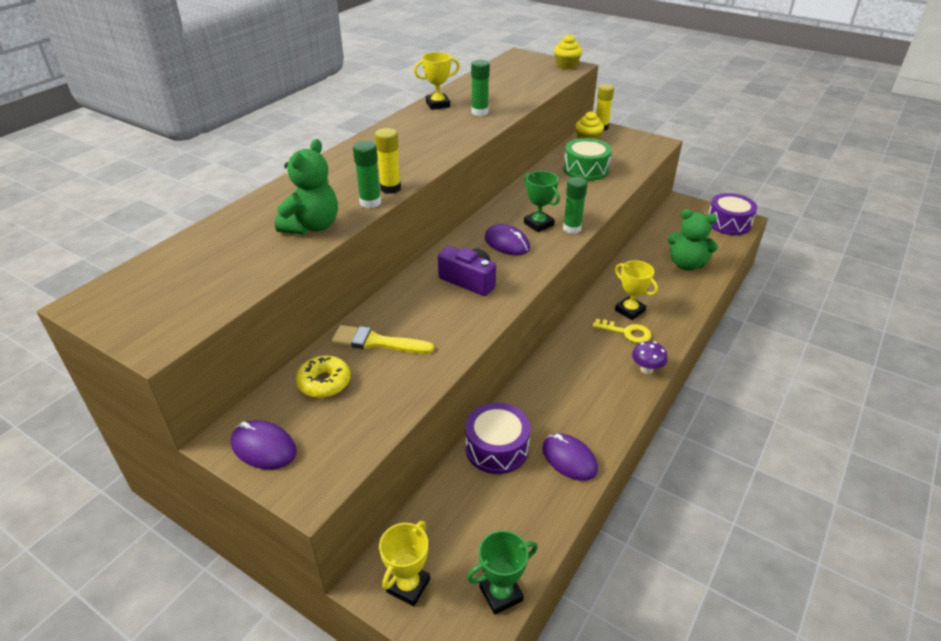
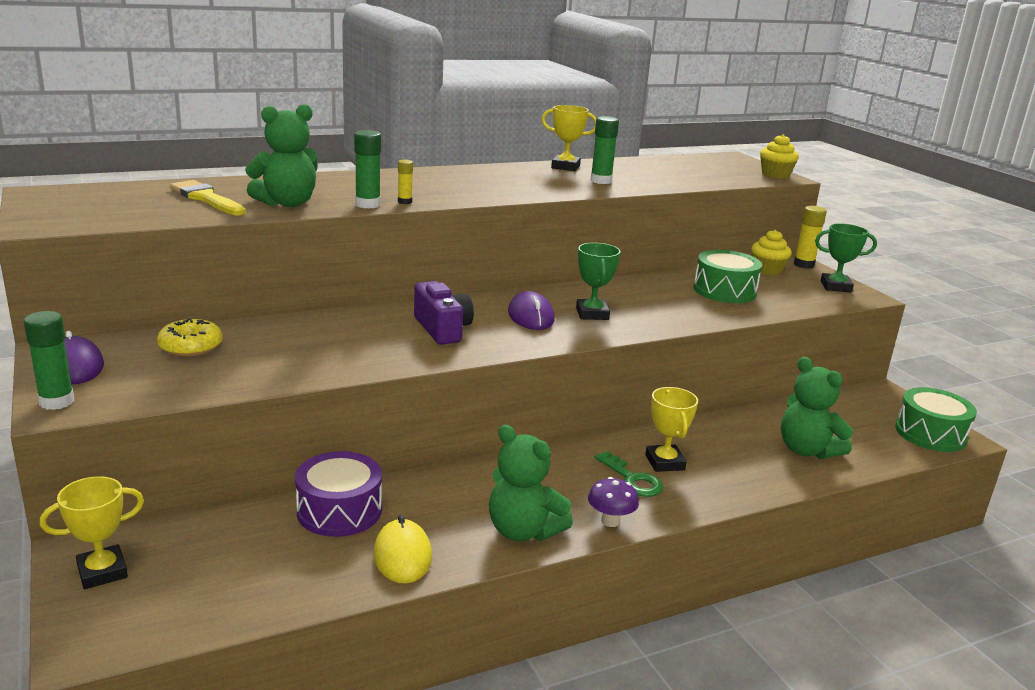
camera: 30 degrees right, 15 degrees down
(376, 342) = (280, 338): yellow brush -> yellow brush (206, 198)
(390, 188) = (405, 202): yellow glue stick -> yellow glue stick, size x0.59
(501, 594) = (172, 625): green trophy -> green trophy (835, 286)
(569, 459) = (402, 555): purple mouse -> yellow mouse
(572, 228) = (626, 329): green glue stick -> green glue stick (56, 402)
(611, 402) = (523, 531): none -> green teddy bear
(626, 332) = (632, 479): yellow key -> green key
(728, 223) = (930, 434): purple drum -> green drum

